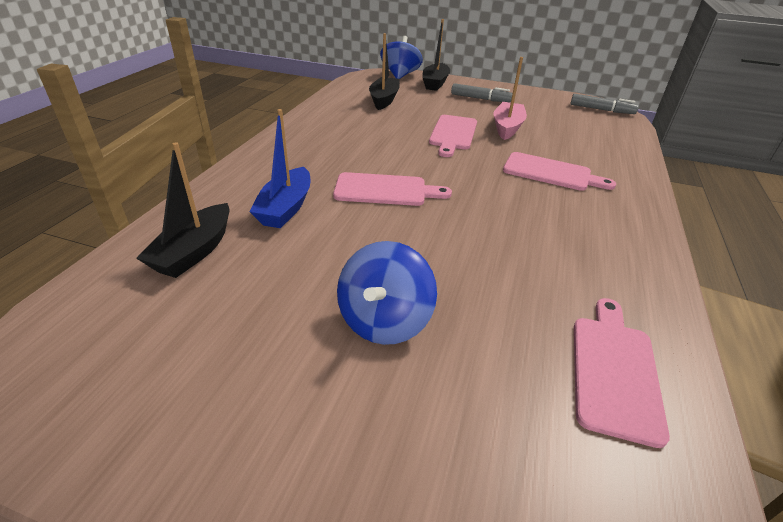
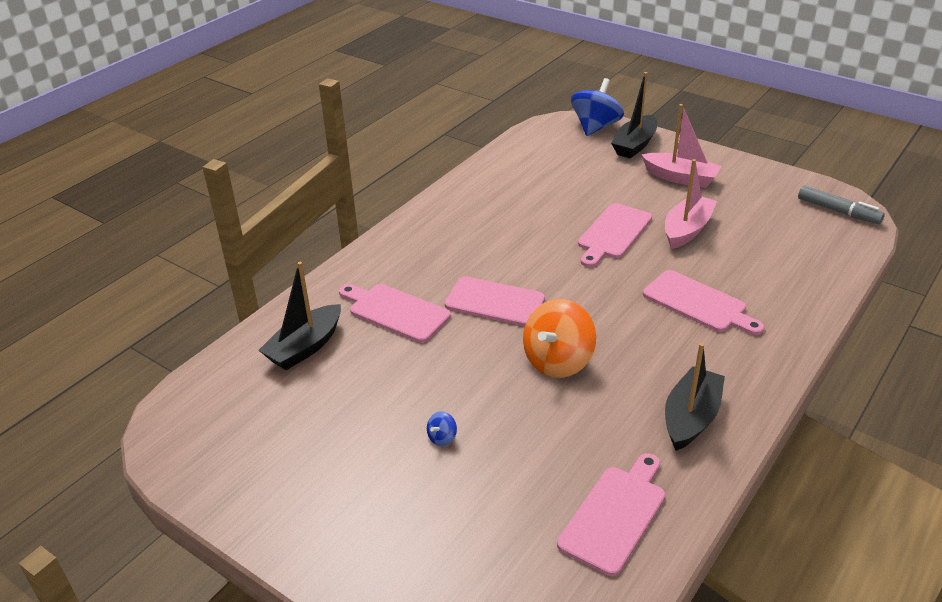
camera: 20 degrees right, 0 degrees up
(286, 208) = (395, 312): blue boat -> pink cutting board
(384, 100) = (555, 170): black boat -> black boat (691, 418)
(384, 321) = (442, 438): blue spinning top -> blue spinning top, size x0.41
(464, 229) = (558, 361): none -> orange spinning top
(480, 99) = (680, 178): grey marker -> pink boat

